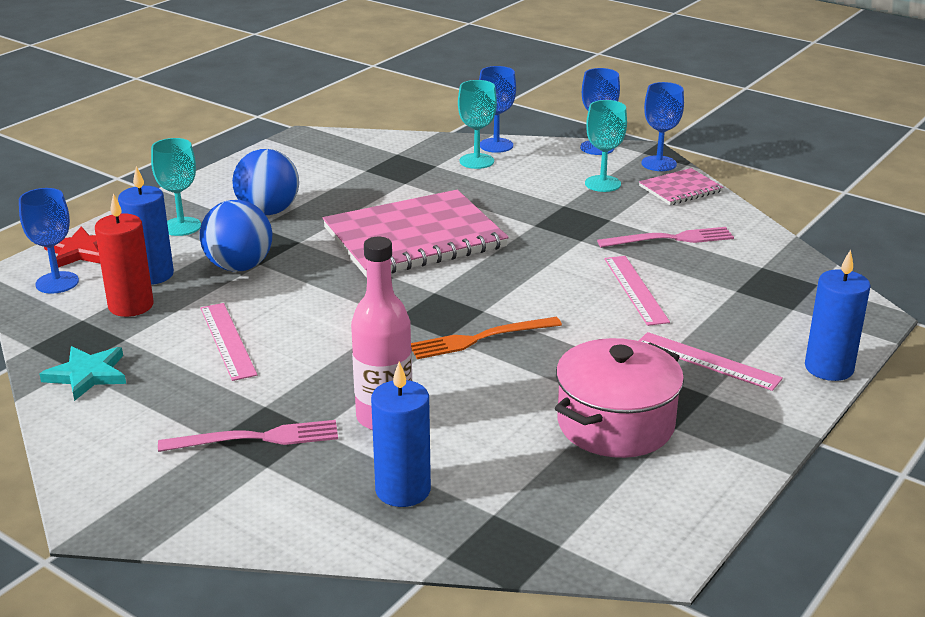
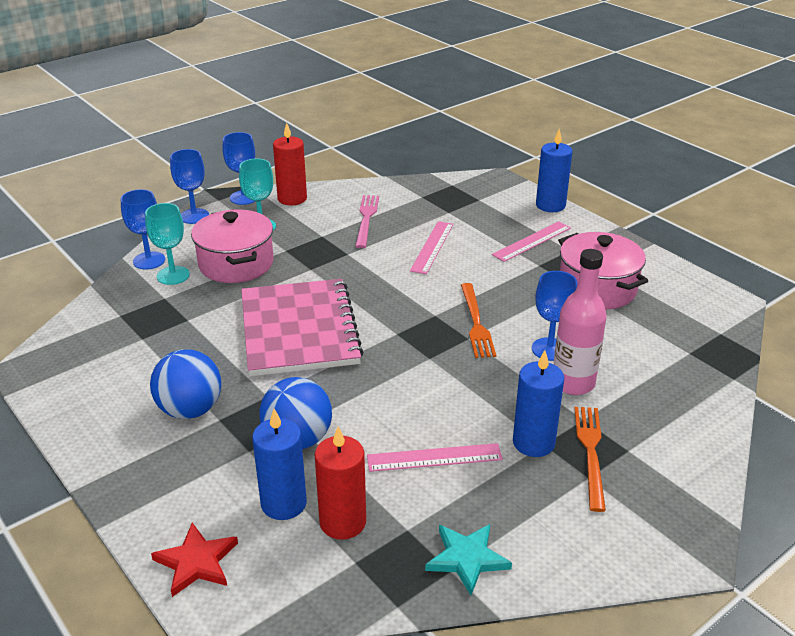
camera: 75 degrees left, 5 degrees up
(57, 283) = (263, 584): blue goblet -> blue goblet (549, 349)
(181, 226) = (185, 475): turquoise goblet -> none
(256, 438) = (590, 452): pink fork -> orange fork
(403, 490) = (662, 387): blue candle -> blue candle (533, 443)
(518, 185) = (236, 264): none -> pink pot
(636, 289) = (432, 247): pink ruler -> pink ruler turned 75 degrees counterclockwise
(680, 189) = (292, 198): pink notebook -> red candle

